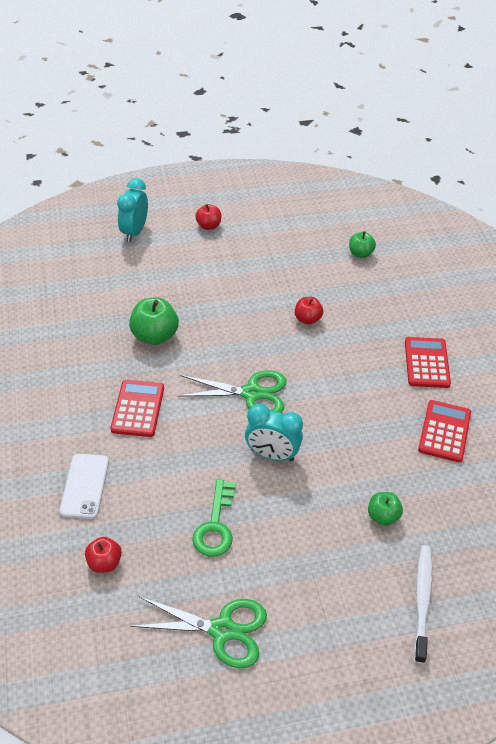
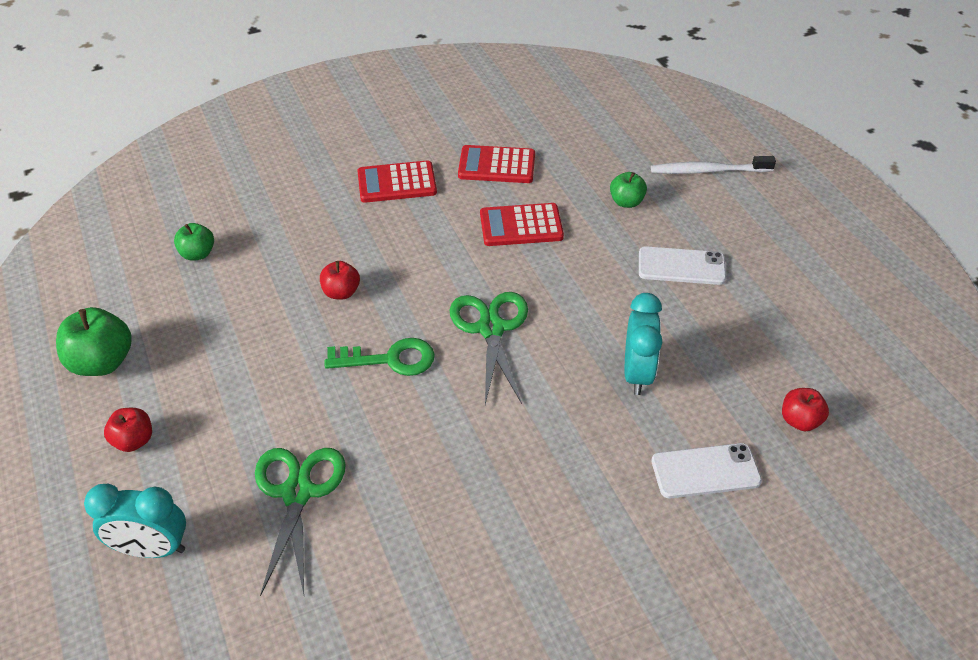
camera: 100 degrees left, 0 degrees up
(138, 409) = (556, 444): red calculator -> red calculator (521, 225)
(154, 336) = (409, 457): green apple -> green apple (102, 362)
(215, 525) = (700, 329): green key -> green key (390, 359)
(222, 630) = (819, 302): green scissors -> green scissors (298, 492)
(272, 455) = (581, 296): turquoise clock -> turquoise clock (637, 373)
(291, 534) = (681, 266): none -> white phone

